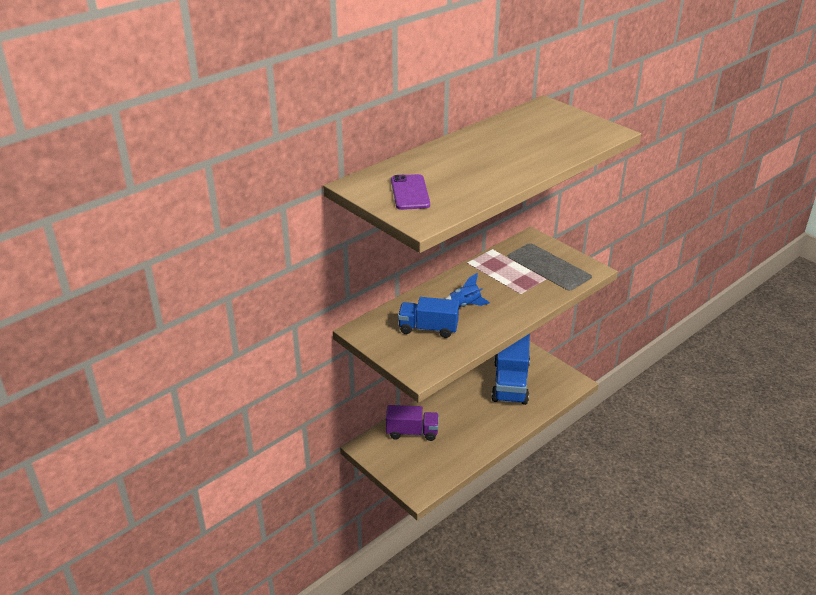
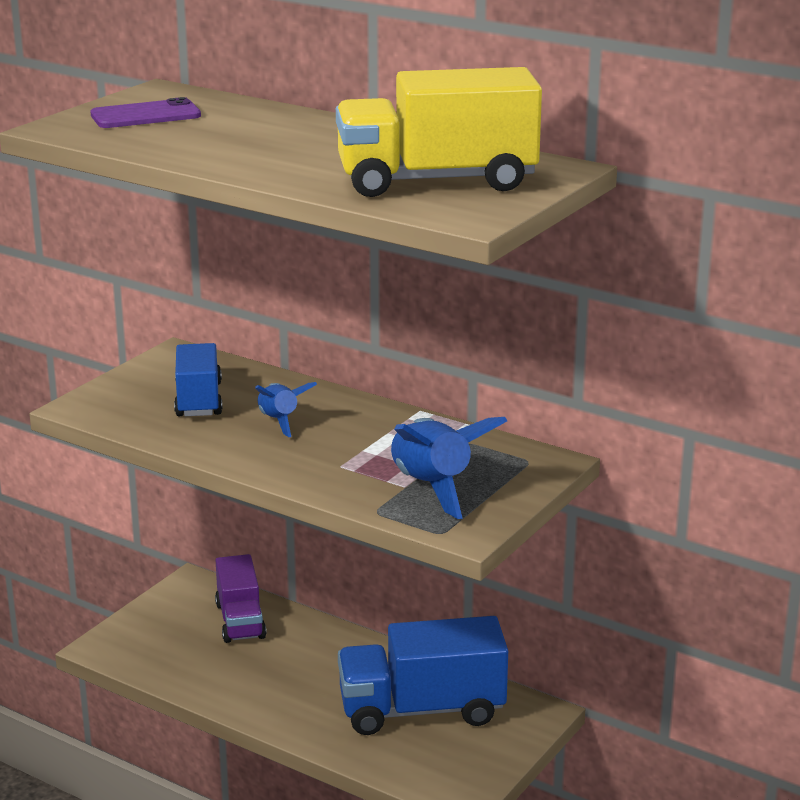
camera: 75 degrees right, 10 degrees down
(549, 271) = (433, 487): none -> blue rocket
(558, 132) = (436, 181): none -> yellow truck

